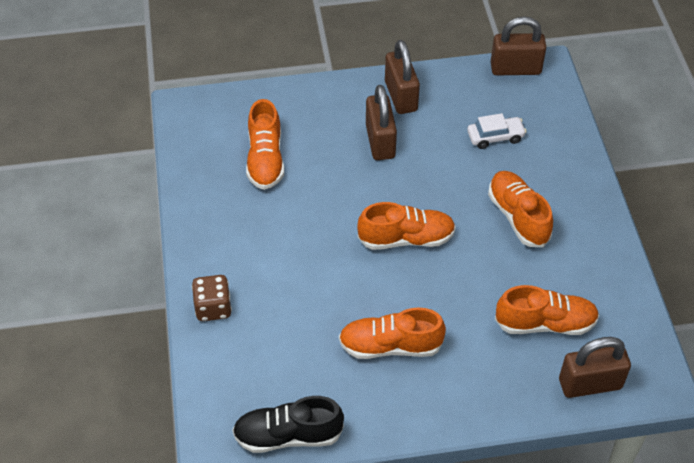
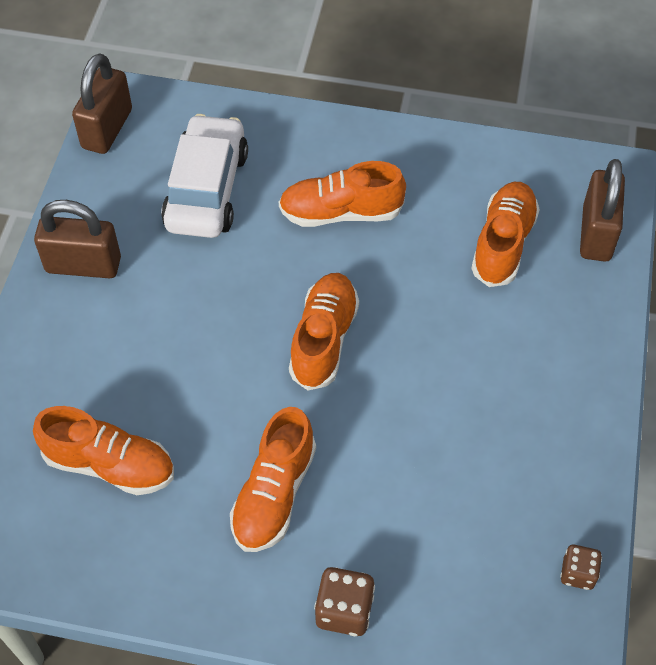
camera: 70 degrees left, 5 degrees up
(288, 435) = (577, 573): black shoe -> brown dice
(380, 141) = (149, 314): brown padlock -> none
(390, 346) = (481, 412): orange shoe -> orange shoe (274, 494)
(495, 137) = (206, 189): white car -> white car, size x1.86

